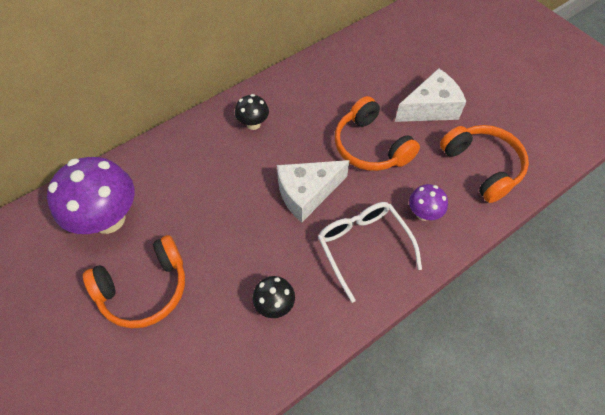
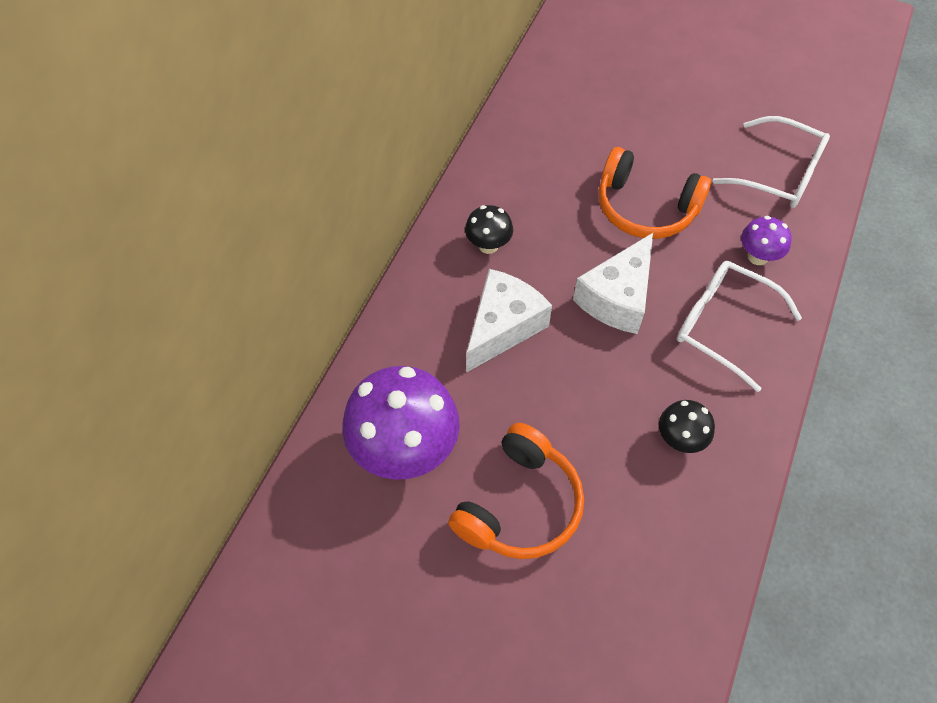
camera: 30 degrees left, 0 degrees up
(430, 108) = (677, 131): white cheese -> white cheese (503, 327)
(482, 166) = (779, 174): orange headphones -> white glasses

